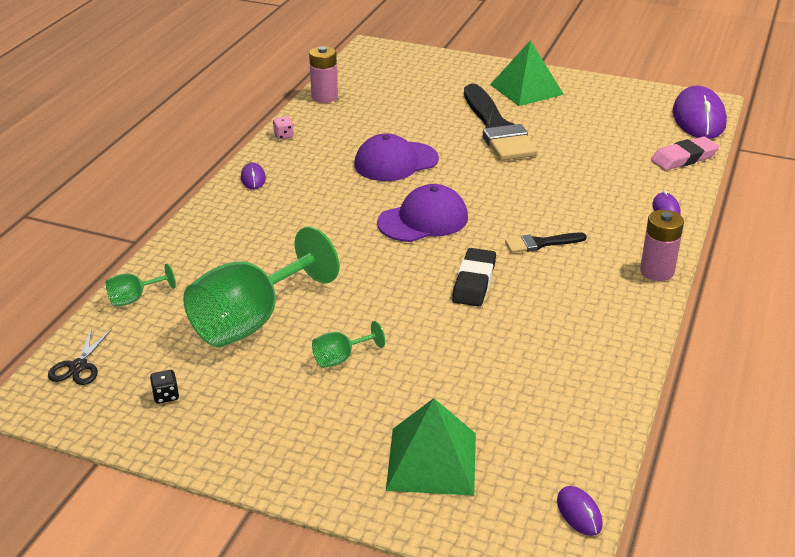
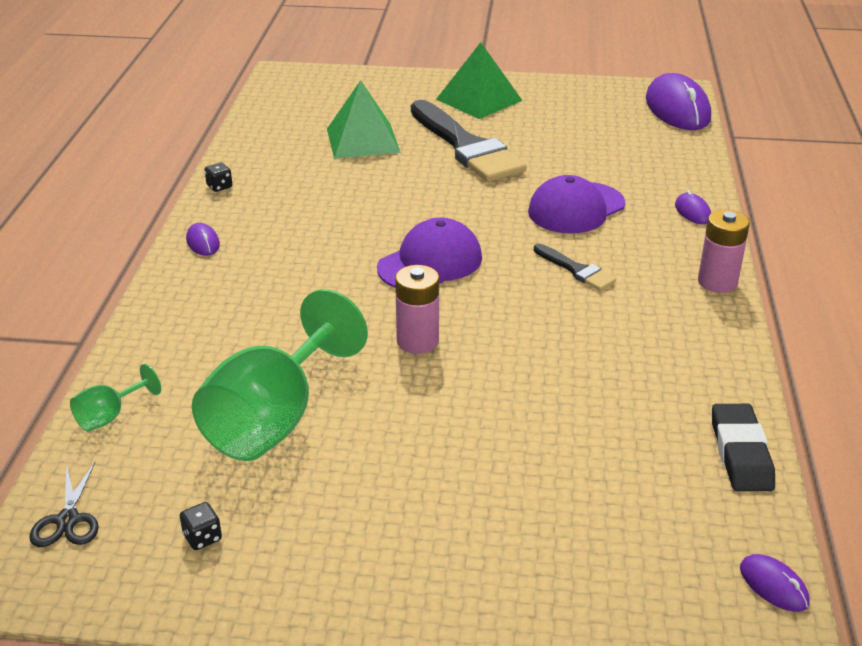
camera: 15 degrees left, 0 degrees up
(283, 136) = (219, 186): pink dice -> black dice
(324, 97) = (250, 135): pink battery -> pink battery (417, 341)
(341, 358) = (406, 447): green goblet -> none
(395, 162) = (367, 200): purple cap -> purple cap (576, 208)
(431, 461) = (574, 556): green pyramid -> green pyramid (363, 140)
(474, 282) = (522, 326): black eraser -> black eraser (740, 453)
(540, 243) = (576, 270): black brush -> black brush turned 105 degrees counterclockwise
(684, 158) = (683, 153): pink eraser -> none

